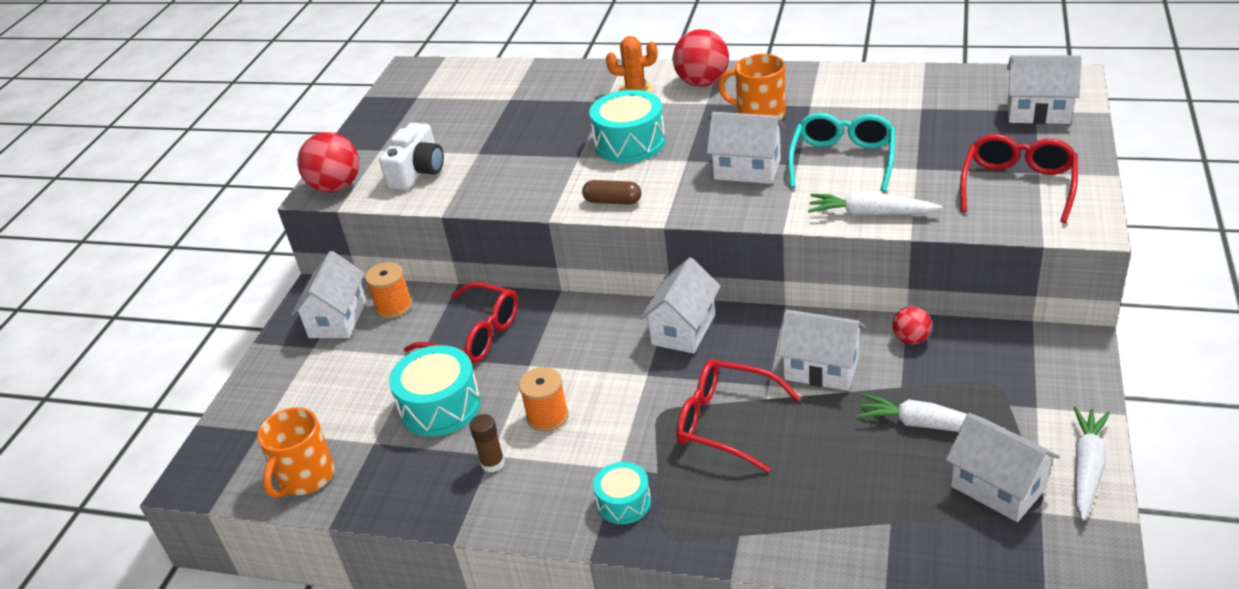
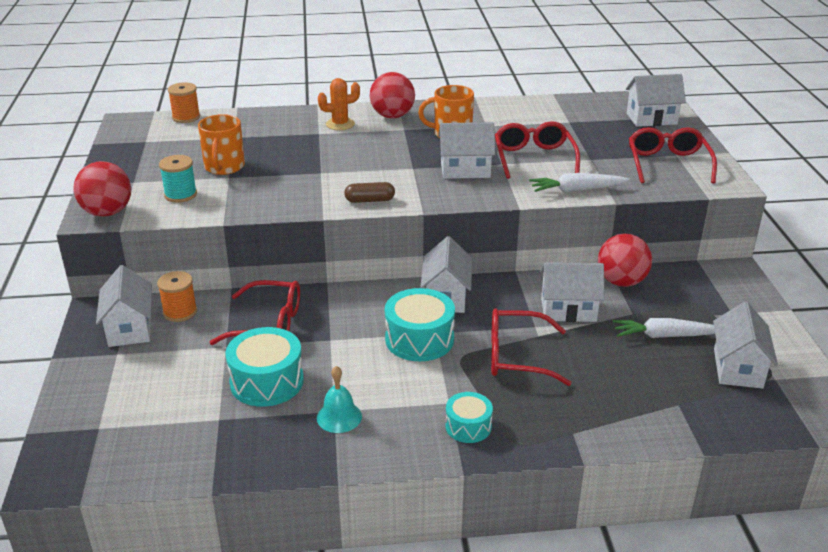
camera: 25 degrees left, 5 degrees down
(305, 477) = (166, 457): orange mug -> orange mug (224, 167)
(417, 172) = (180, 195): white camera -> turquoise spool
(492, 463) = (339, 417): brown glue stick -> turquoise bell
(547, 416) = (368, 375): orange spool -> orange spool (186, 117)
(629, 143) = (358, 160): turquoise drum -> turquoise drum (419, 339)
(842, 160) = (534, 158): turquoise glasses -> red glasses
(911, 339) = (621, 282): red ball -> red ball, size x1.80
(998, 487) = (738, 368): white house -> white house turned 75 degrees clockwise
(1086, 468) = (787, 346): white carrot -> none

